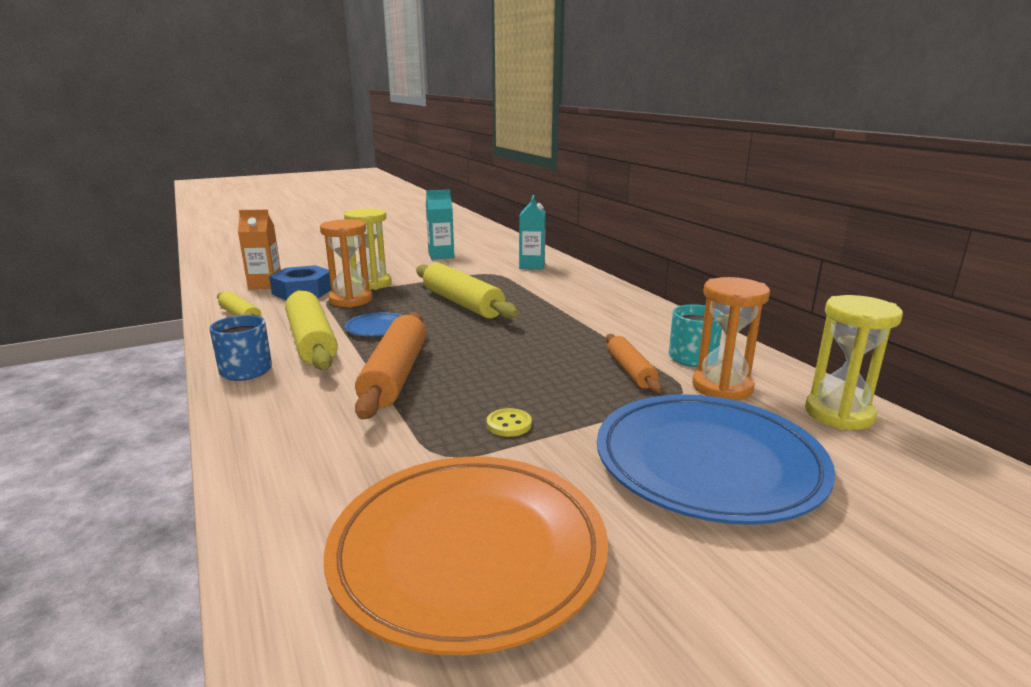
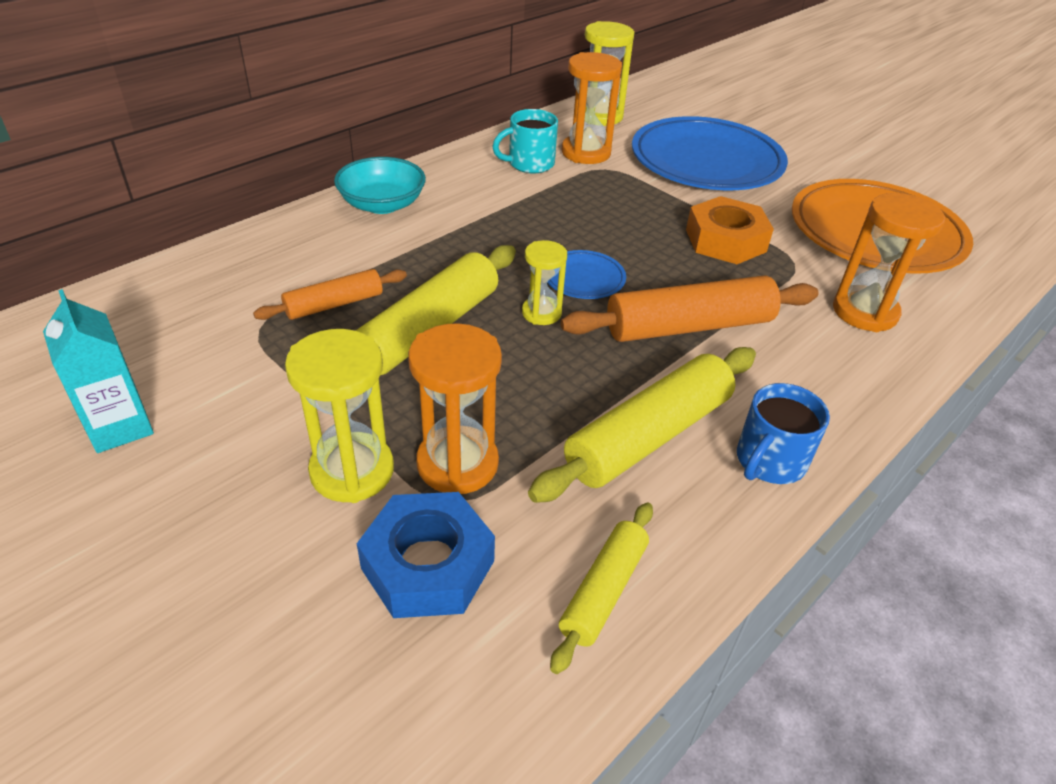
camera: 110 degrees left, 20 degrees up
(265, 285) = (401, 668): orange carton -> none
(331, 469) = (864, 312): none -> orange hourglass
(378, 328) = (565, 386): blue plate -> blue plate (584, 278)
(454, 331) = (541, 313): none -> yellow hourglass
(509, 424) = (725, 240): yellow button -> orange nut
(532, 266) = (203, 293): turquoise carton -> none
(620, 303) = (382, 204): none -> turquoise bowl
(630, 371) = (581, 192): orange rolling pin -> orange rolling pin (334, 304)

